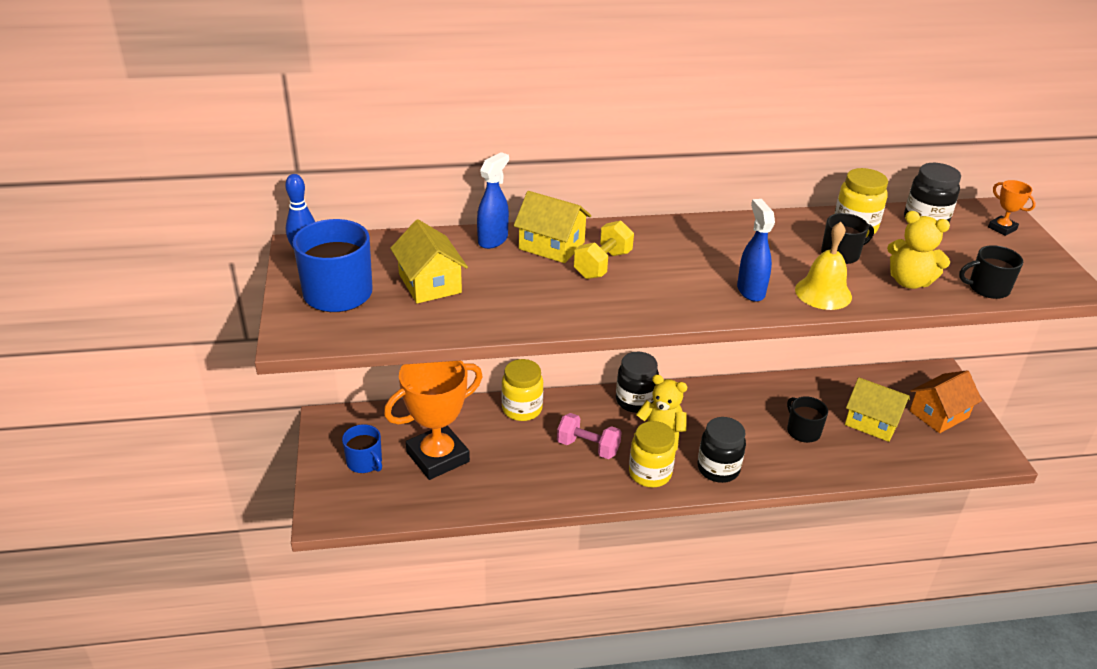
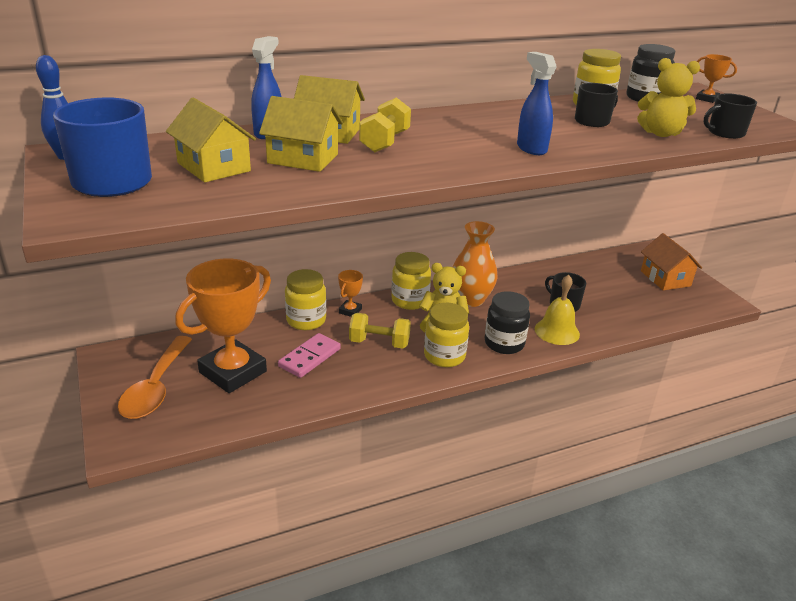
camera: 15 degrees left, 5 degrees down
(365, 462) = (156, 387): blue mug -> orange spoon
(514, 453) = (310, 358): none -> pink domino
(569, 404) = (350, 311): none -> orange trophy
(588, 447) = (379, 343): pink dumbbell -> yellow dumbbell
(635, 401) = (410, 301): black jar -> yellow jar
(701, 409) = (471, 299): none -> orange vase
(823, 293) = (595, 145): yellow bell -> yellow bell (557, 331)
(872, 422) = (616, 291): yellow house -> yellow house (303, 159)
(939, 414) = (665, 278): orange house -> orange house turned 60 degrees counterclockwise

